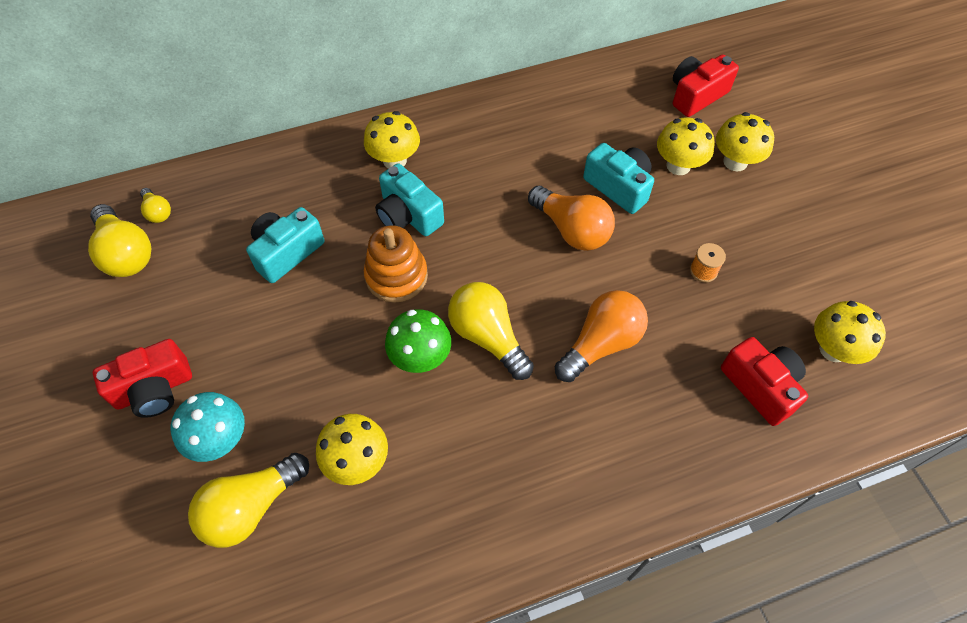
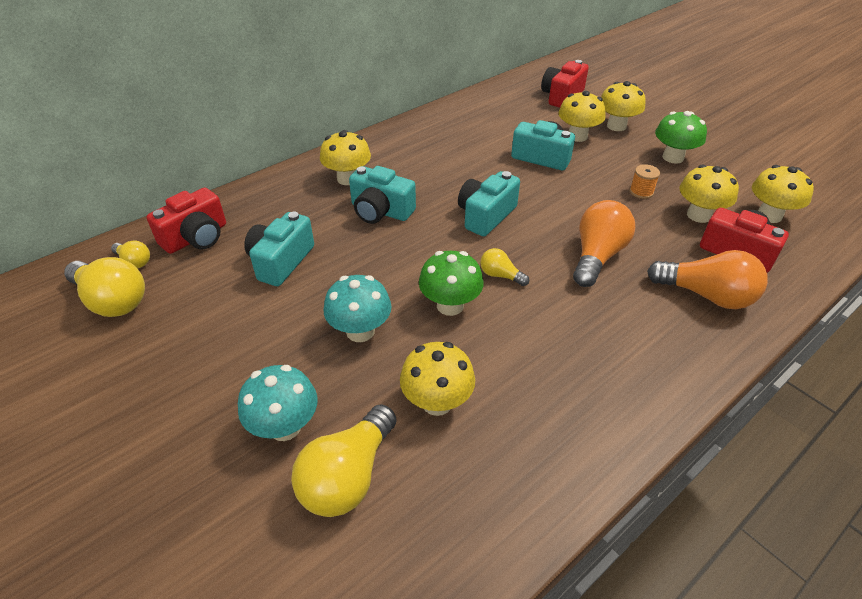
camera: 20 degrees left, 15 degrees down
(154, 389) = (191, 404): red camera -> red camera (196, 237)
(324, 360) = (360, 331): none -> turquoise mushroom
(396, 276) = (394, 254): orange stacking toy -> none
(488, 337) = (500, 275): yellow light bulb -> yellow light bulb, size x0.51
(513, 254) = (486, 216): none -> turquoise camera
(572, 230) = (523, 190): orange light bulb -> orange light bulb (706, 295)
(749, 324) = (698, 215): none -> yellow mushroom
(774, 230) = (673, 157): none -> green mushroom

